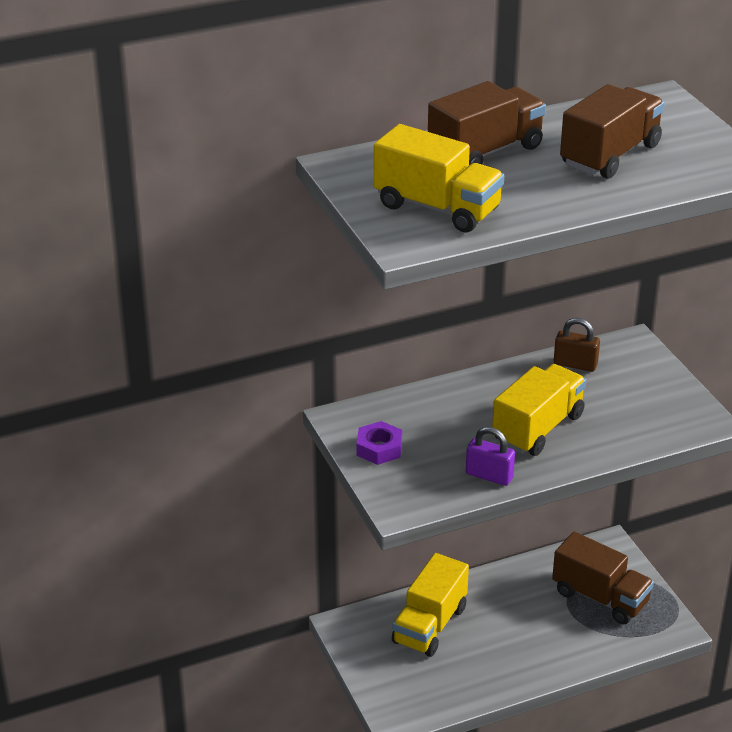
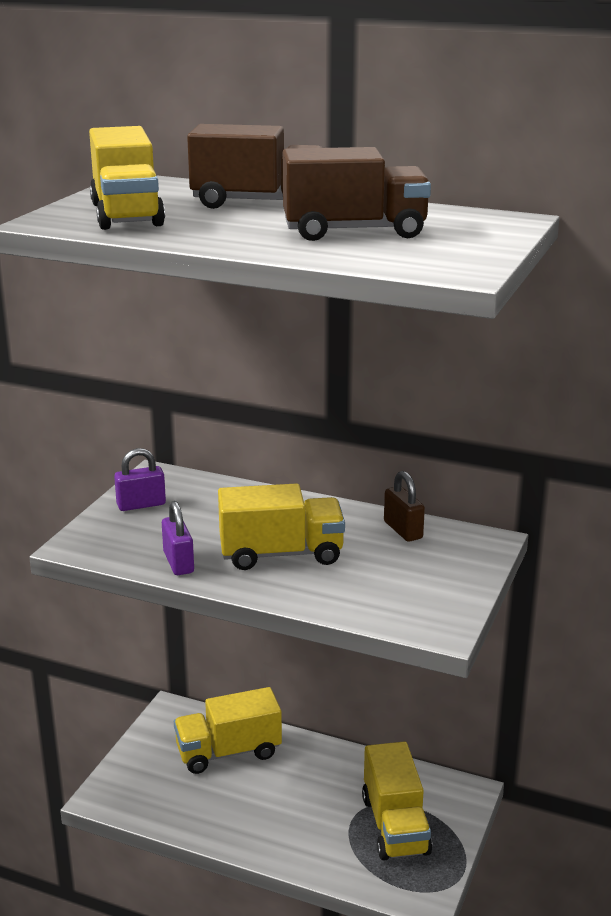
camera: 45 degrees right, 10 degrees down
(379, 448) = (141, 504): purple nut -> purple padlock
(600, 597) = (395, 825): brown truck -> yellow truck

